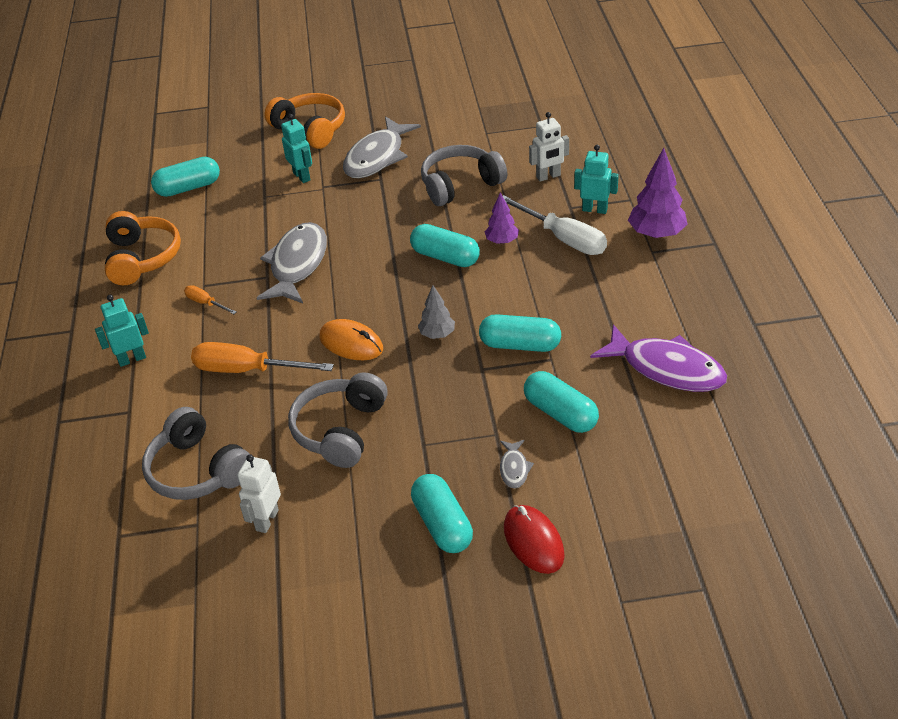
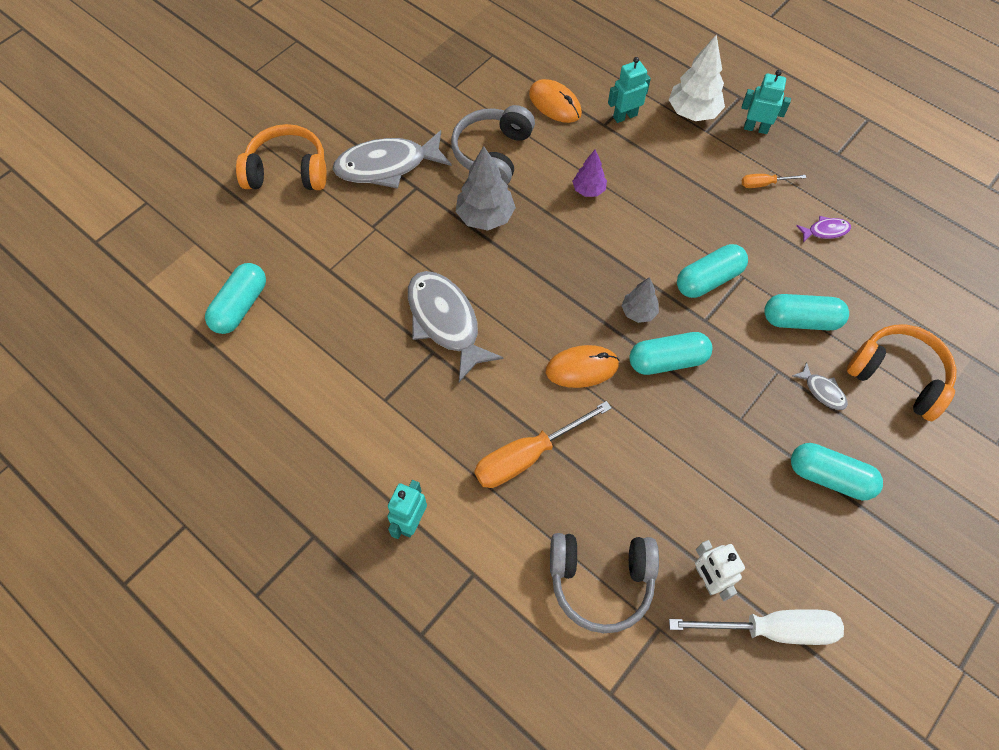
camera: 45 degrees left, 20 degrees up
(142, 258) = (288, 412): orange headphones -> orange headphones (898, 376)
(205, 303) = (409, 417): orange screwdriver -> orange screwdriver (764, 184)
(302, 176) = (340, 227): turquoise robot -> turquoise robot (755, 128)
(340, 430) = (667, 454): grey headphones -> none
(377, 157) = (387, 166): grey fish -> grey fish turned 90 degrees clockwise
(404, 219) = (485, 217): none -> grey tree
(445, 257) = (561, 234): turquoise capsule -> turquoise capsule (667, 361)
(533, 541) = (899, 441): red mouse -> none
(548, 176) = (555, 104): white robot -> orange mouse
(563, 238) = (632, 158): white screwdriver -> white screwdriver (771, 629)
(656, 234) = (693, 113): purple tree -> white tree
(666, 368) = (825, 231): purple fish -> purple fish, size x0.44

